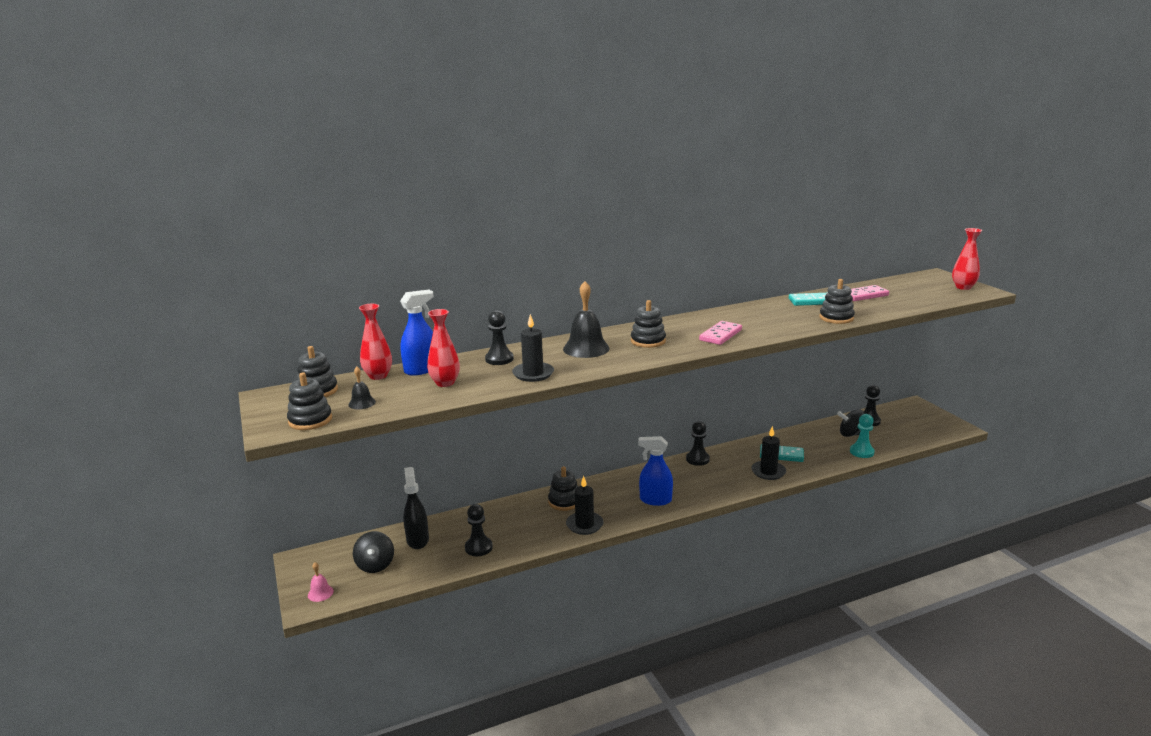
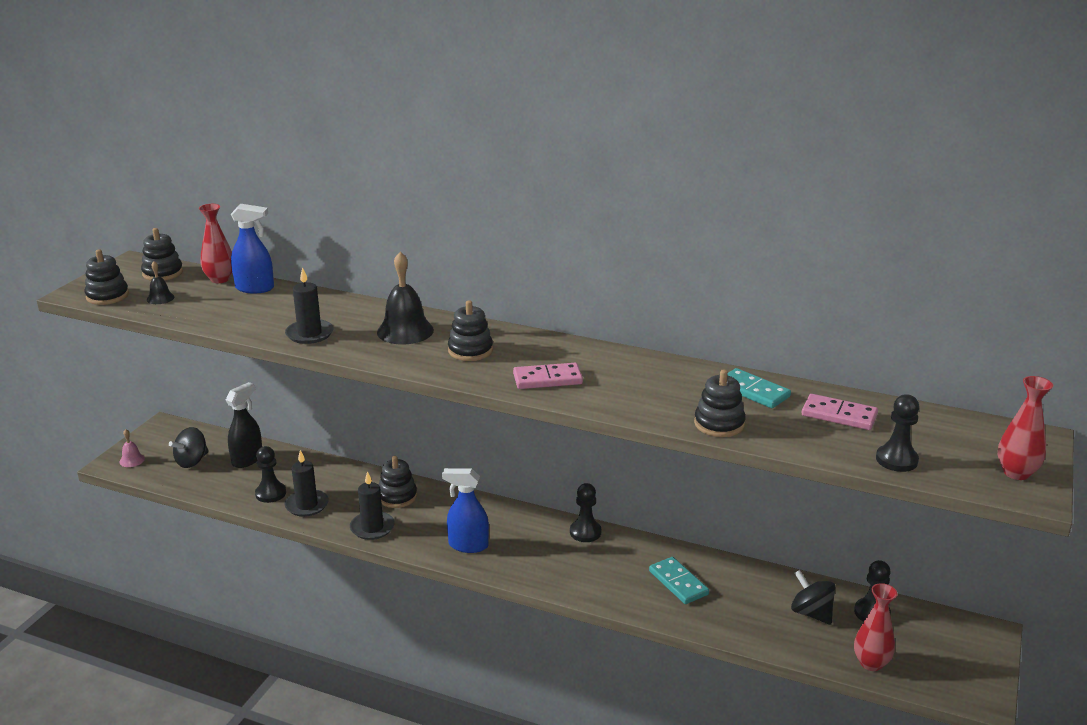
camera: 45 degrees right, 5 degrees up
(445, 383) = (240, 309): red vase -> red vase (871, 663)
(499, 359) = (322, 307): black pawn -> black pawn (896, 460)
(655, 500) = (468, 545): blue spray bottle -> blue spray bottle turned 45 degrees counterclockwise
(768, 472) = (626, 590): black candle -> black candle (307, 505)
(861, 452) = (778, 639): turquoise pawn -> none

